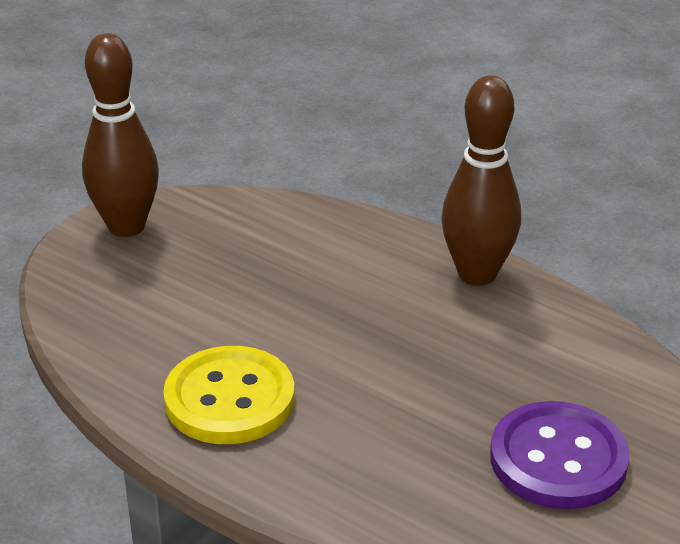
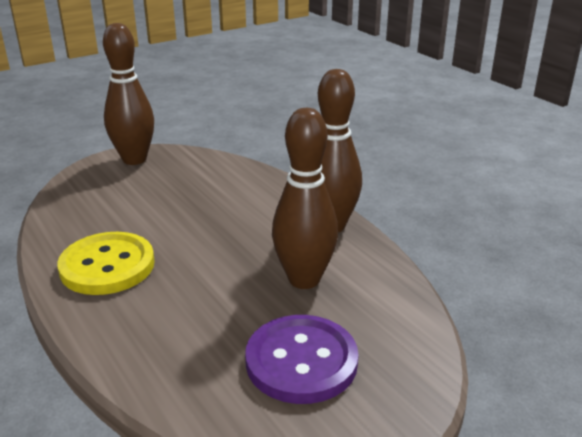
camera: 20 degrees right, 5 degrees down
(493, 357) = (304, 279): none -> brown bowling pin

